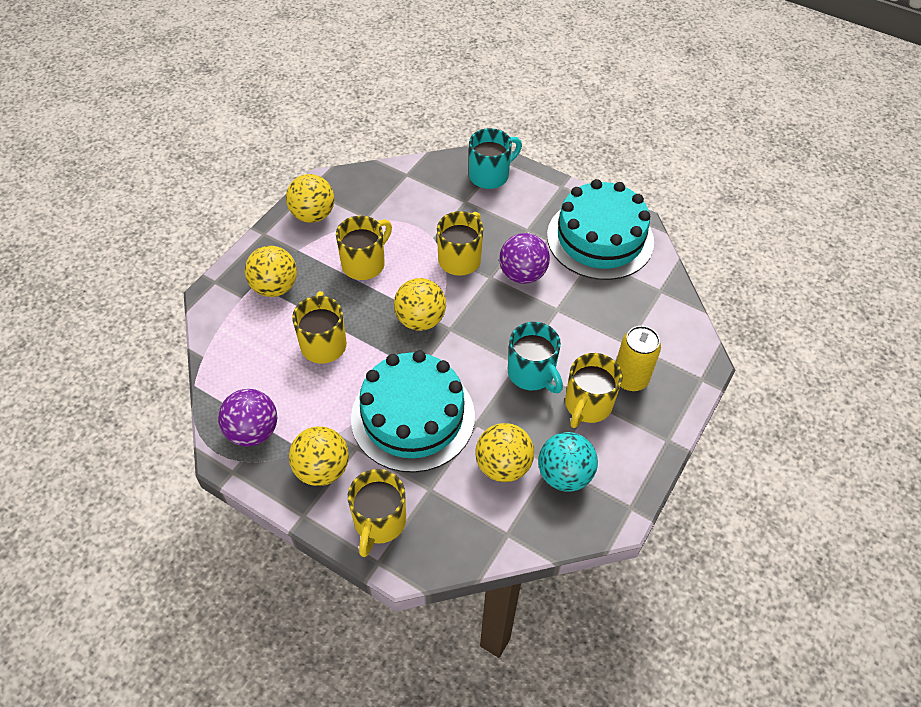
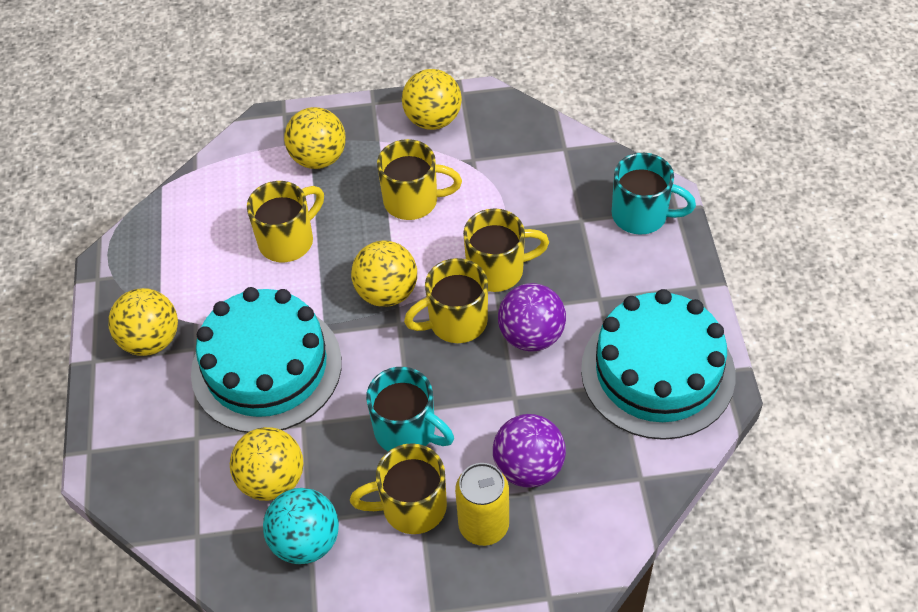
camera: 55 degrees right, 0 degrees up
(253, 431) = (149, 262): purple ball -> purple ball (528, 467)
(379, 522) = (130, 423): yellow mug -> yellow mug (455, 322)
(532, 374) = (407, 431): turquoise mug -> turquoise mug turned 75 degrees counterclockwise

